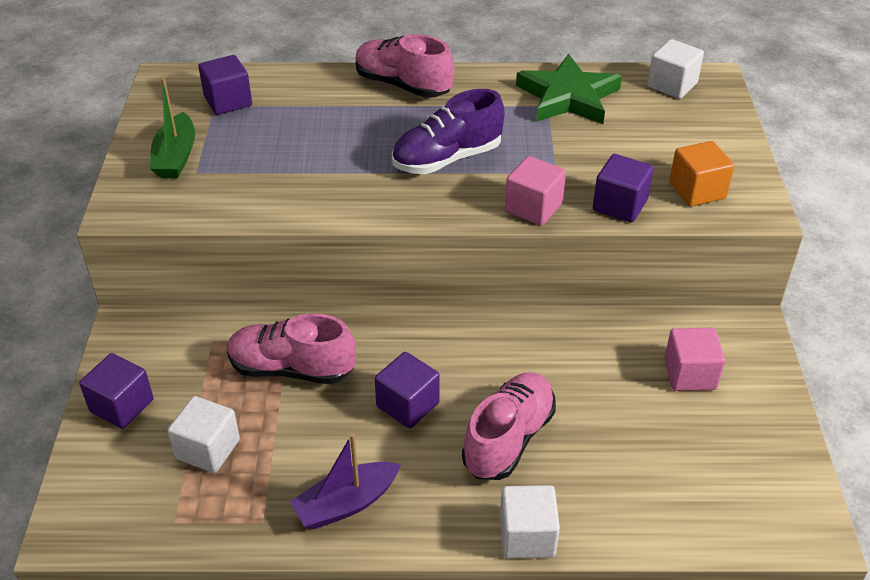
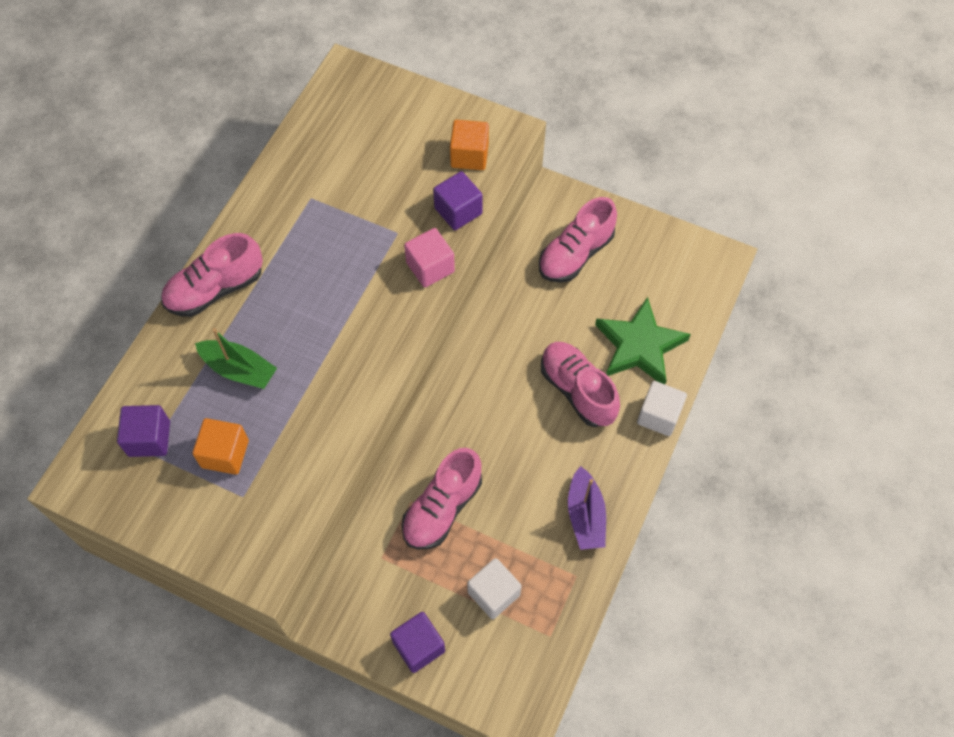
camera: 65 degrees left, 20 degrees up
(176, 157) = (210, 507): green boat -> green boat (239, 370)
(235, 147) = (225, 454): none -> orange cube
(407, 405) = (517, 441): purple cube -> none
(447, 159) = (338, 299): purple shoe -> none
(568, 97) = (308, 178): green star -> green star (639, 346)
(672, 85) = (338, 101): white cube -> none
(690, 374) = (575, 254): pink cube -> pink shoe

